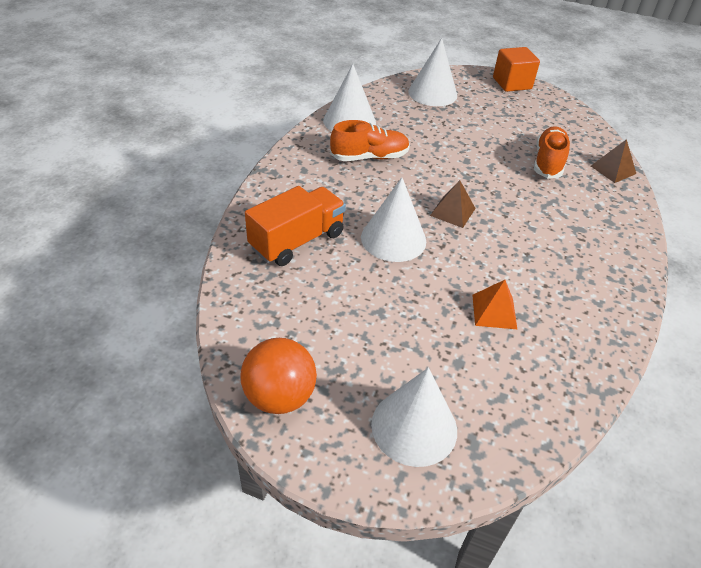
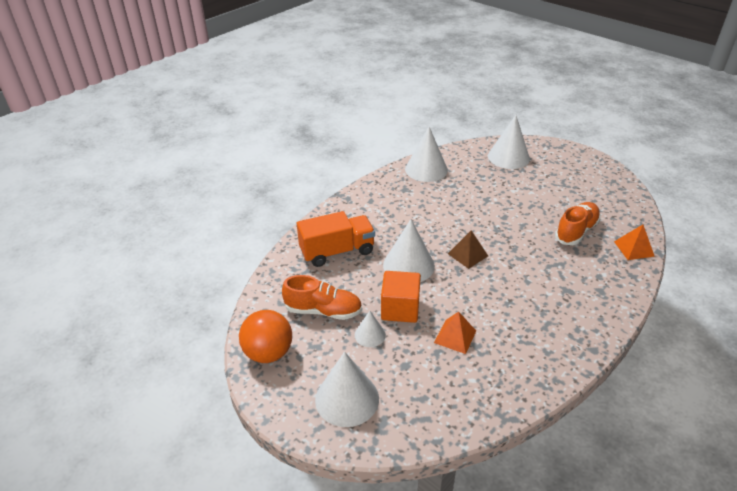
camera: 25 degrees right, 5 degrees down
(369, 157) = (426, 200): orange shoe -> orange shoe (323, 311)
(396, 336) = (370, 335): none -> white cone
(512, 83) = (585, 159): orange cube -> orange cube (400, 309)
(613, 169) = (633, 248): brown pyramid -> orange pyramid

